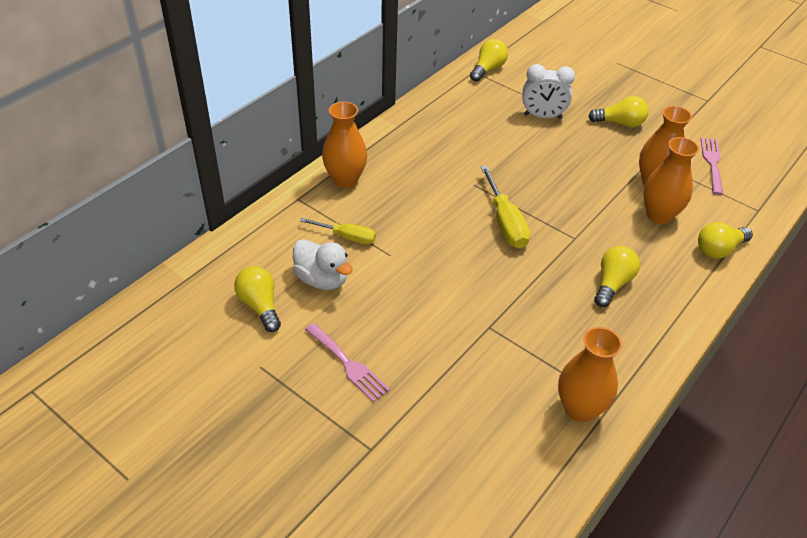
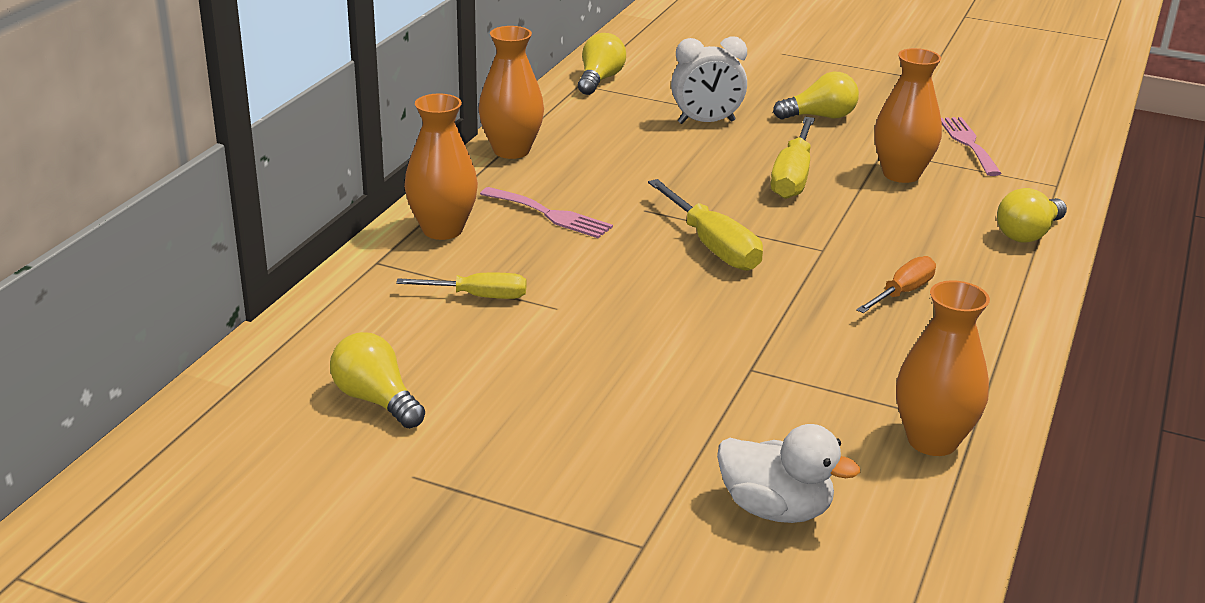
camera: 15 degrees left, 15 degrees down
(322, 279) = (463, 352): white duck -> white duck (775, 509)
(348, 364) = (555, 448): pink fork -> pink fork (550, 215)
(580, 173) = (792, 177): none -> yellow screwdriver
(612, 283) = (903, 292): yellow light bulb -> orange screwdriver
(659, 215) = (927, 208): orange vase -> orange vase (511, 150)

